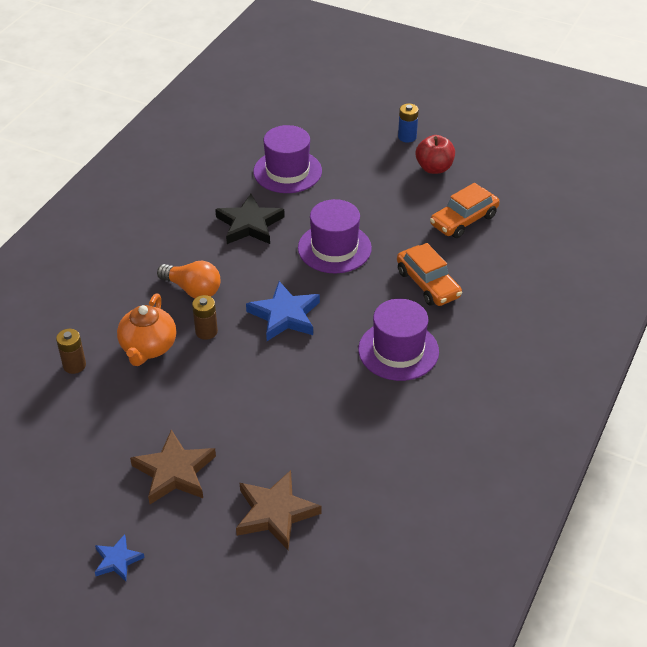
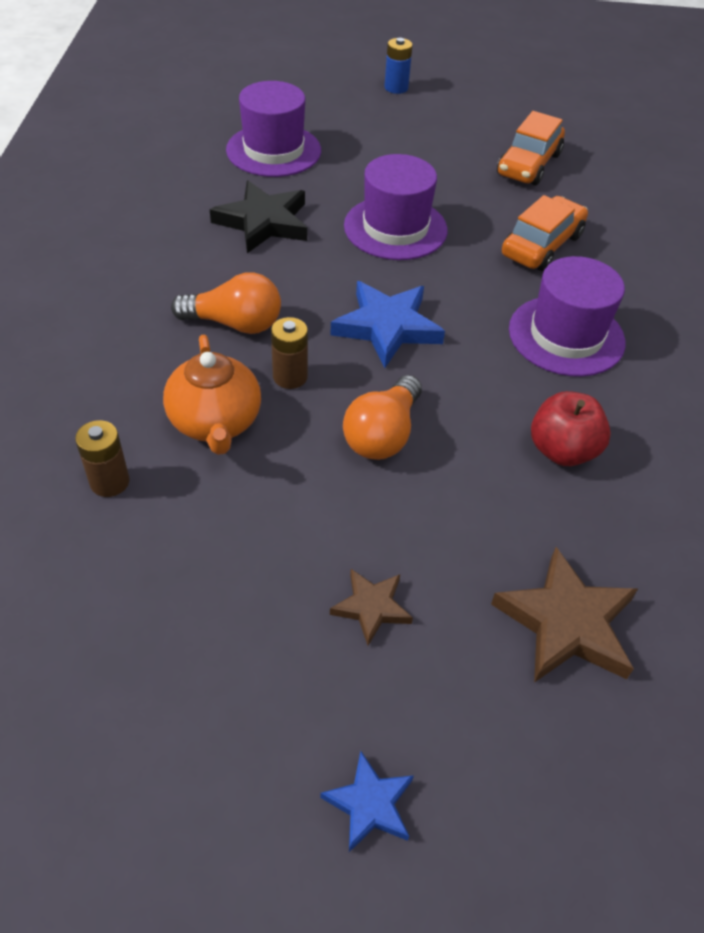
camera: 25 degrees left, 5 degrees up
(174, 472) = (371, 607): brown star -> brown star, size x0.56
(240, 381) = (383, 434): none -> orange light bulb
(428, 284) = (541, 245): orange car -> orange car turned 90 degrees counterclockwise
(434, 168) = (452, 115): red apple -> red apple (562, 450)

